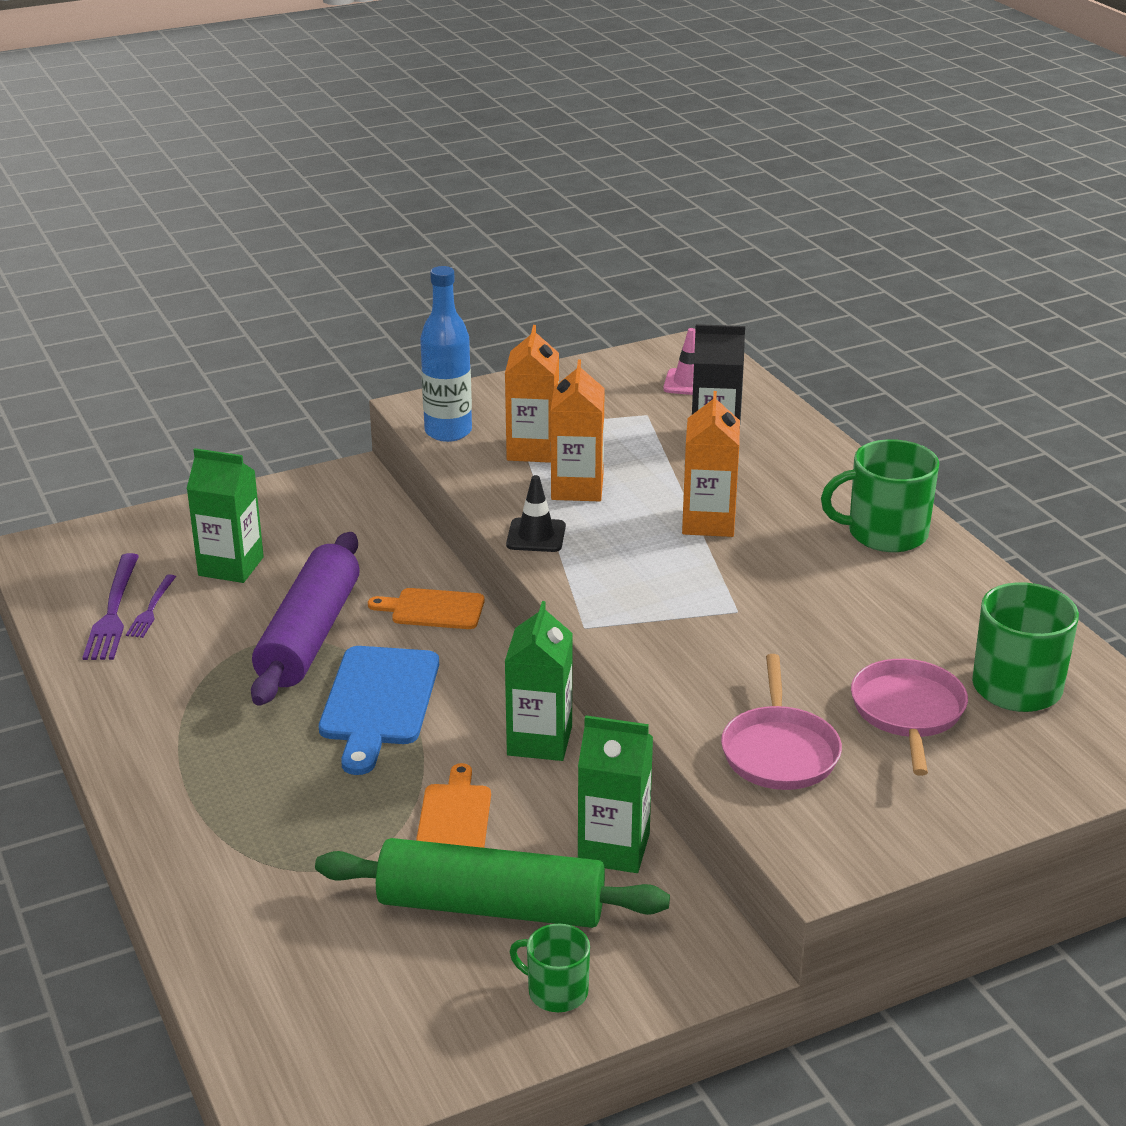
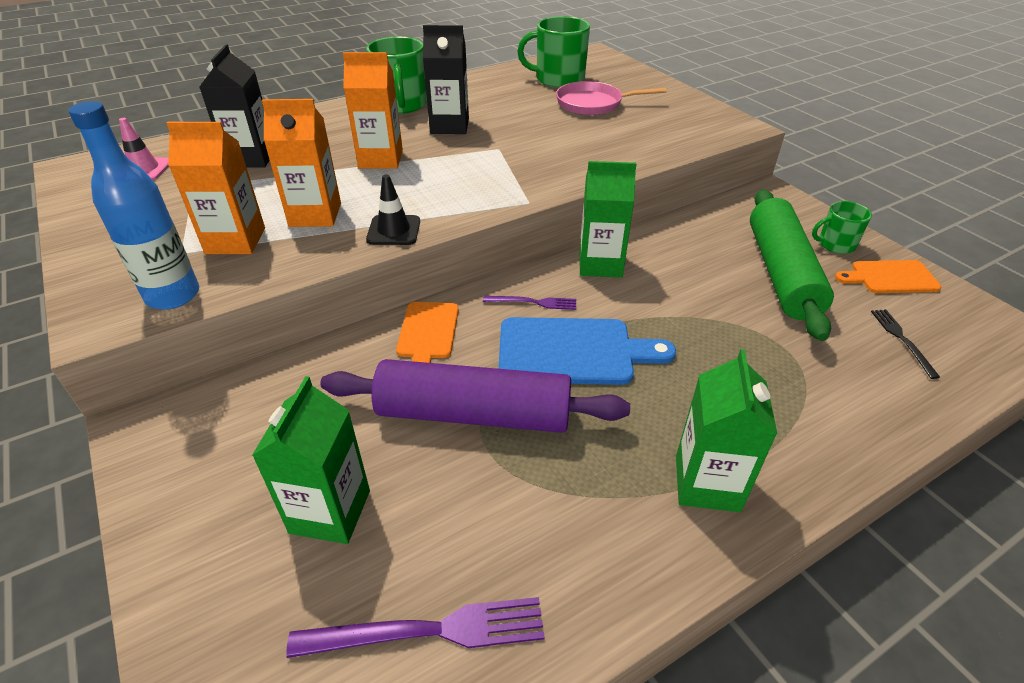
camera: 95 degrees left, 10 degrees up
(151, 609) = (424, 582): purple fork -> purple fork (534, 302)
(324, 981) = (901, 339): none -> black fork
(454, 816) = (700, 296): orange cutting board -> orange cutting board (890, 277)
(556, 991) = (835, 244): green mug -> green mug turned 60 degrees clockwise
(614, 849) = (700, 230): green carton -> green carton (707, 483)
(779, 751) = (646, 136): pink pan -> none
(811, 573) = (449, 126): none -> black carton

